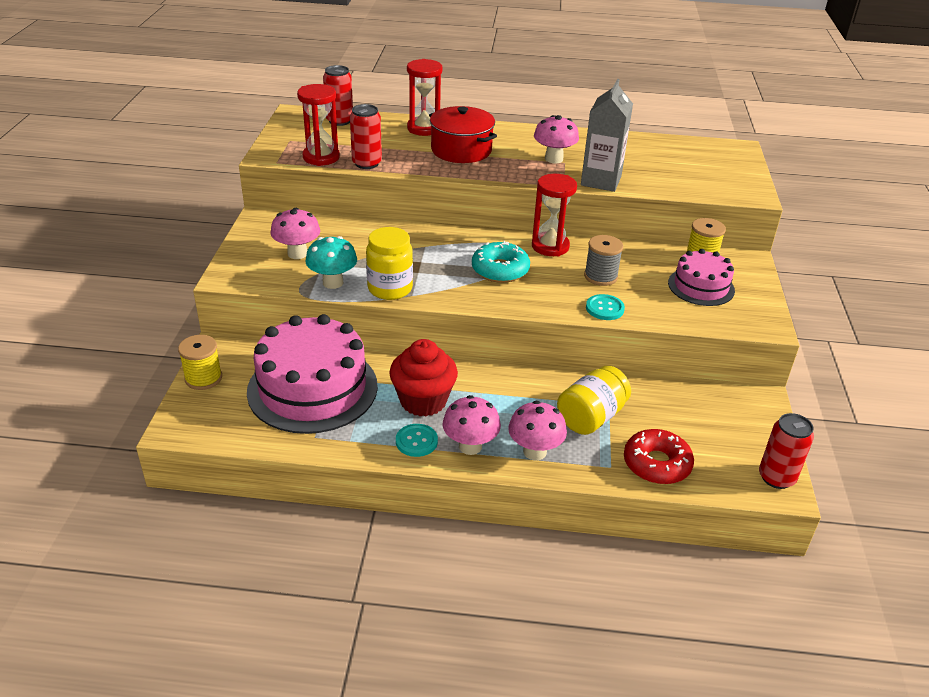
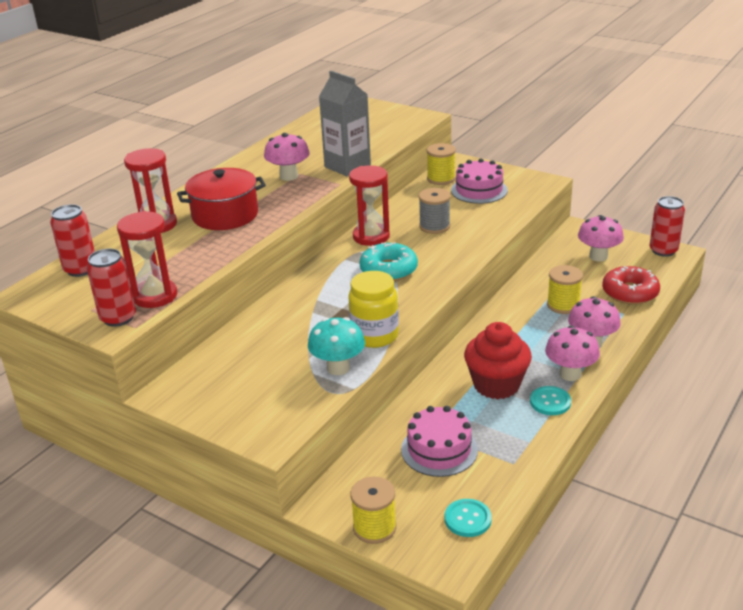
camera: 60 degrees left, 5 degrees down
(297, 253) = (264, 381): pink mushroom -> pink mushroom (598, 256)
(312, 388) = (439, 449): pink cake -> pink cake, size x0.55
(367, 163) = (198, 271): red can -> red can (118, 318)
(591, 417) = (563, 305): yellow jar -> yellow spool
(604, 308) = (481, 237): turquoise button -> turquoise button (467, 519)

